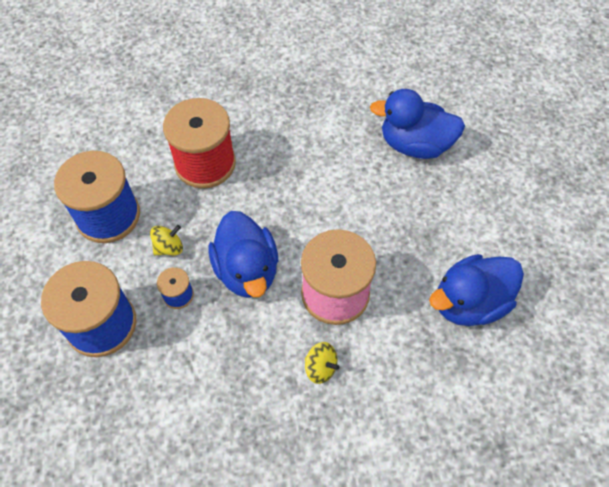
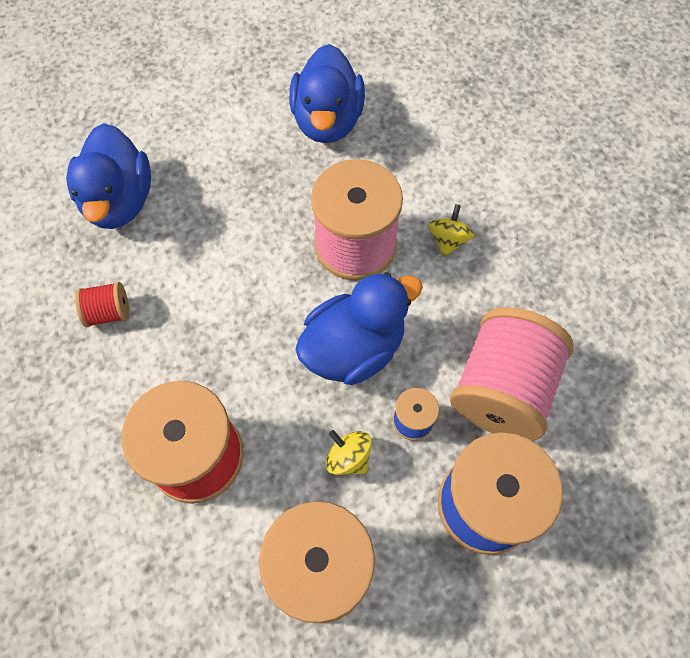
camera: 105 degrees left, 5 degrees up
(177, 365) = (501, 389): none -> pink spool
(323, 129) = (109, 312): none -> red spool
(469, 303) = (327, 121): blue duck -> blue duck turned 45 degrees clockwise

